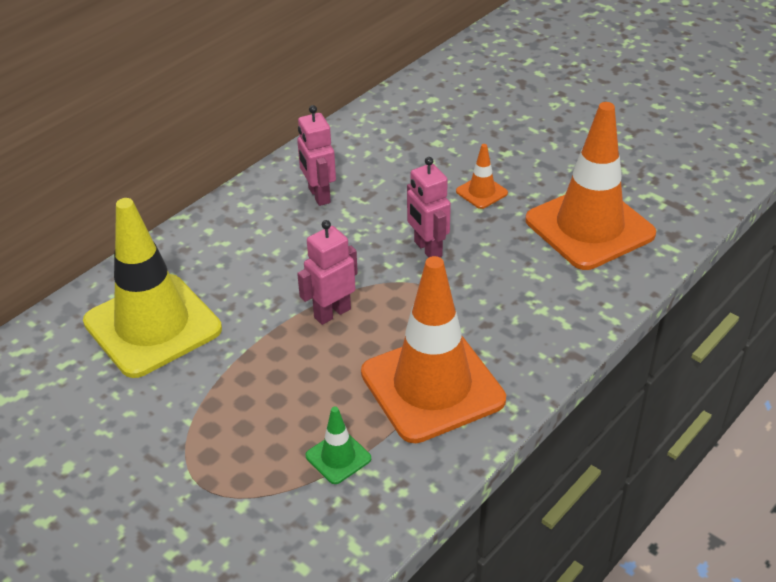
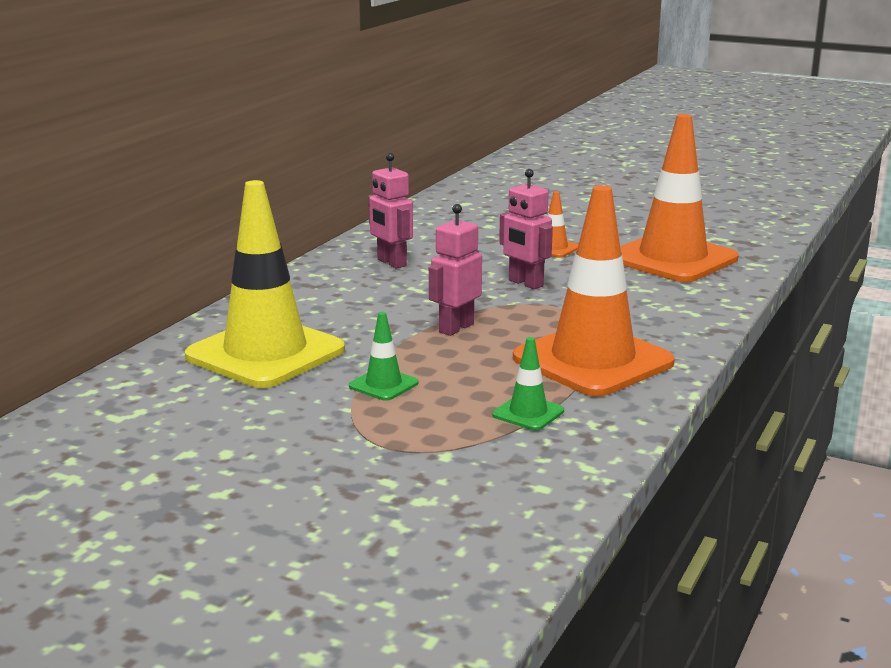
camera: 15 degrees left, 20 degrees down
(232, 391) = (383, 385): none -> green traffic cone

